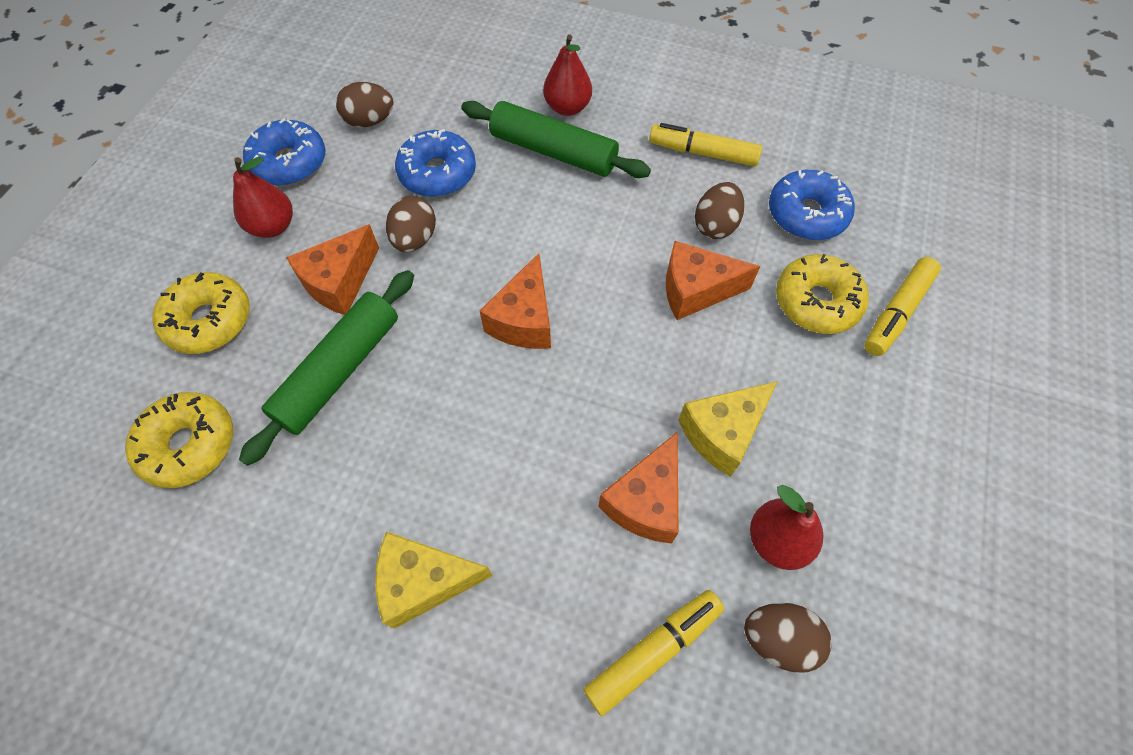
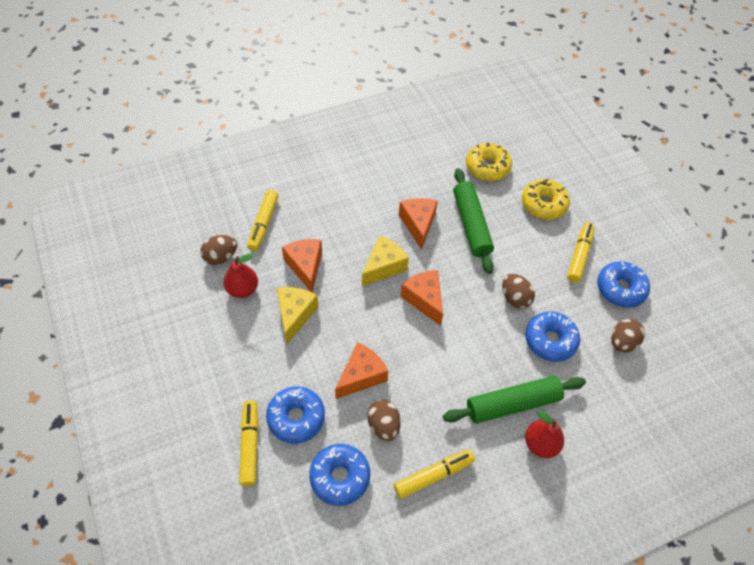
camera: 135 degrees right, 5 degrees down
(273, 226) = (579, 255): red pear -> yellow marker
(340, 282) = (518, 255): orange cheese -> orange cheese (418, 224)
(425, 581) = (359, 189): yellow cheese -> yellow cheese (383, 267)
(816, 302) = (296, 417): yellow donut -> blue donut

